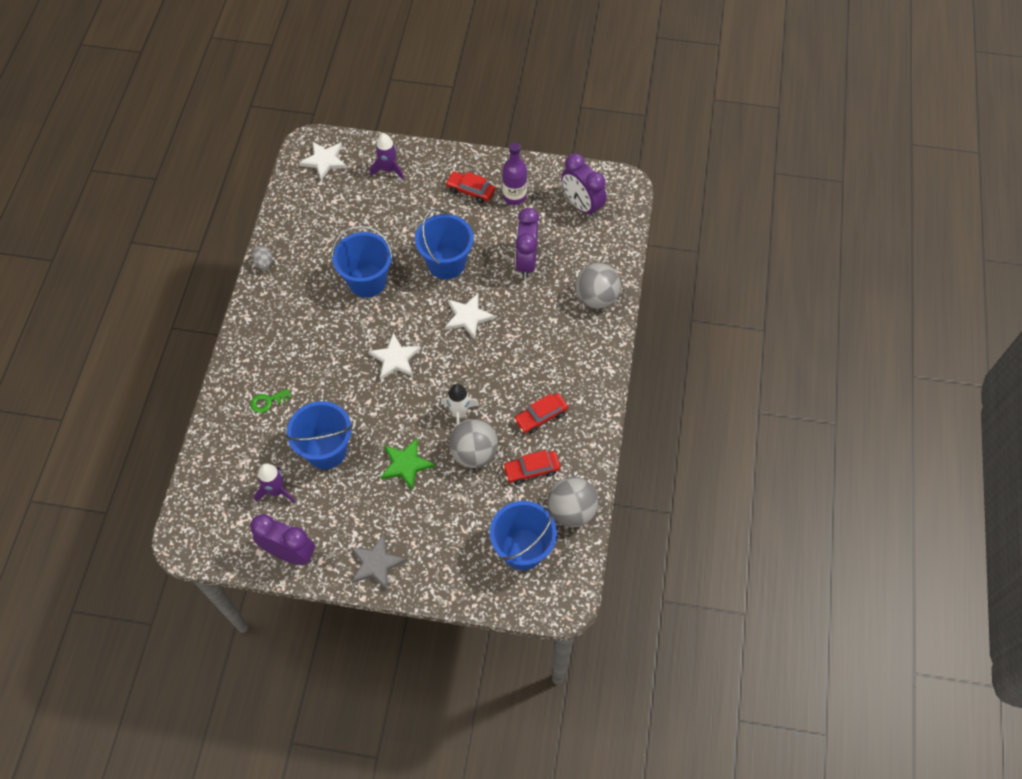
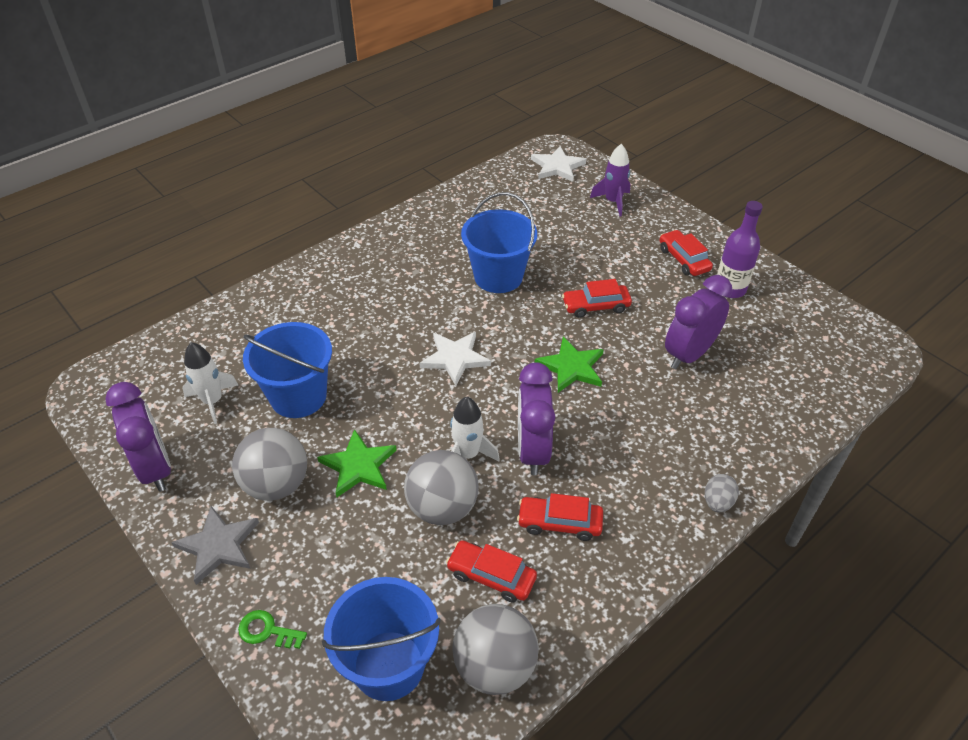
camera: 40 degrees right, 15 degrees down
(264, 263) = (419, 211): grey egg -> grey egg (717, 502)
(267, 401) = (296, 319): green key -> green key (267, 631)
(276, 491) = (213, 401): purple rocket -> white rocket
(446, 263) = (595, 306): blue bucket -> red car
(468, 317) = (571, 367): white star -> green star
(581, 205) = (807, 338): purple clock -> purple clock (532, 450)
(596, 298) = (747, 439): grey ball -> grey ball (276, 484)

